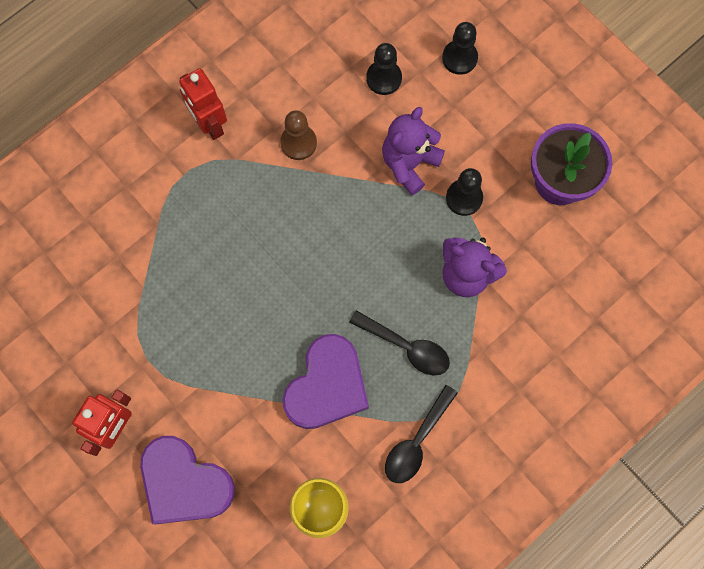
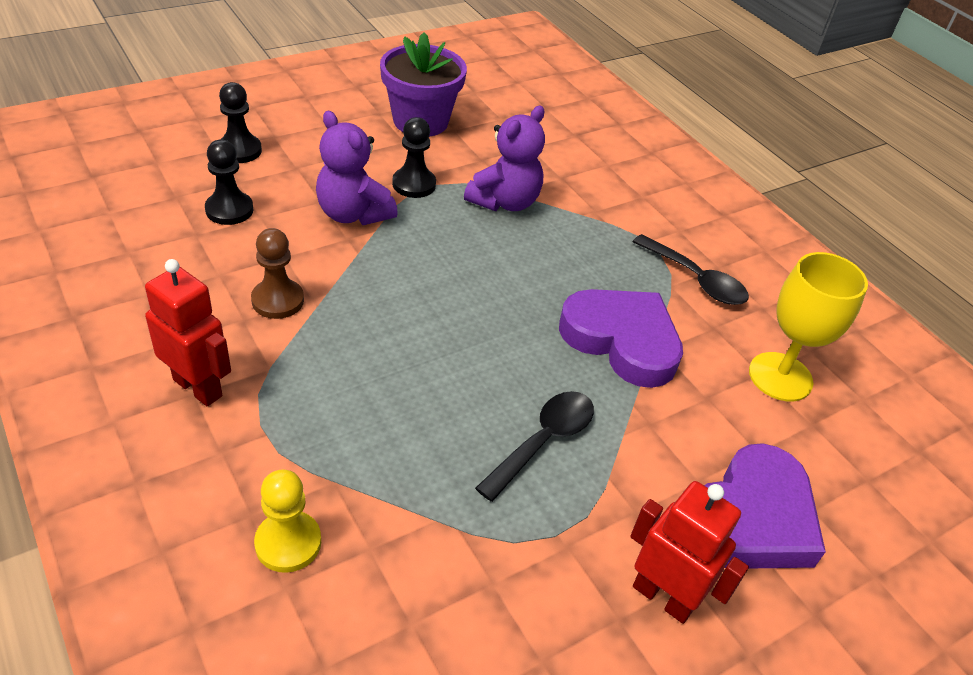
camera: 85 degrees left, 30 degrees down
(111, 212) = (288, 543): none -> yellow pawn
(209, 124) = (198, 387): red robot -> red robot turned 120 degrees counterclockwise
(407, 347) = (582, 263): black spoon -> black spoon (543, 441)

